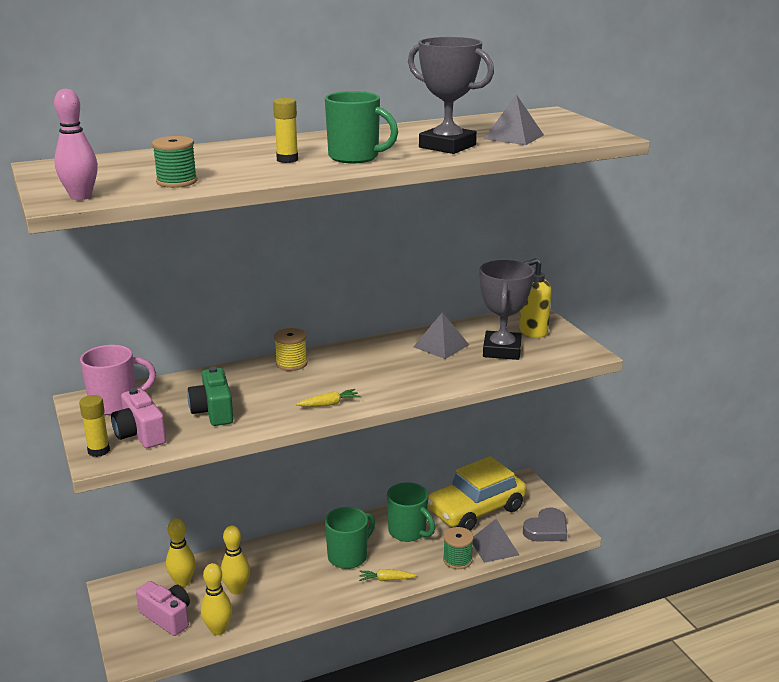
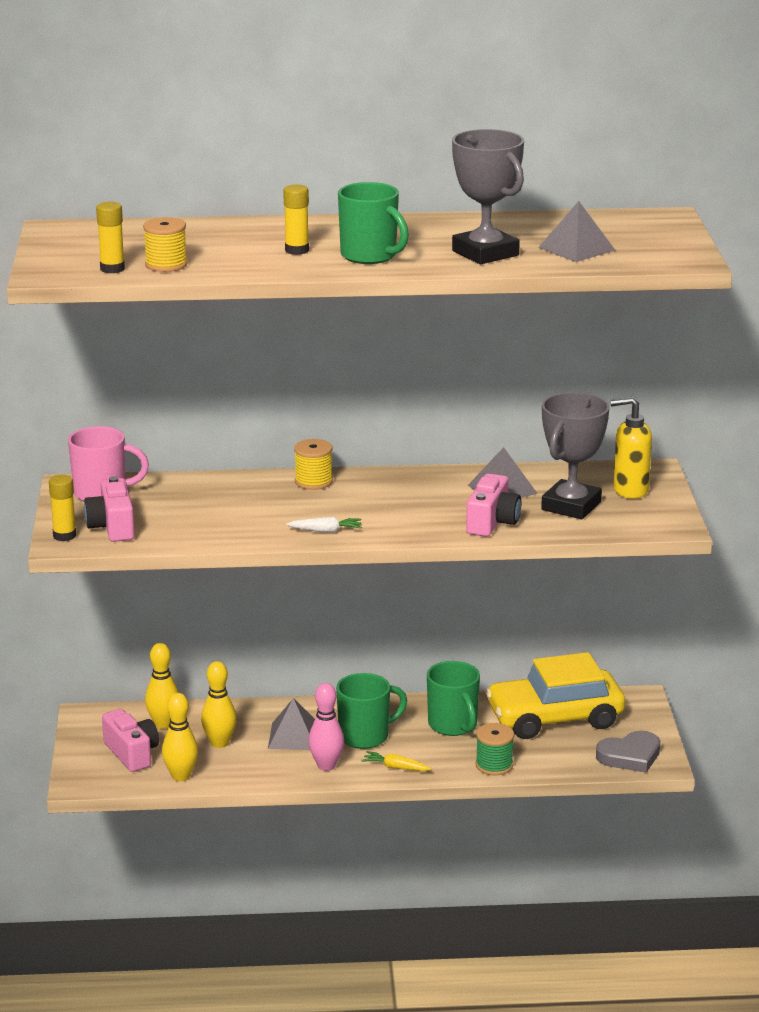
camera: 20 degrees right, 0 degrees up
(81, 197) = (66, 271): pink bowling pin -> pink bowling pin (326, 766)
(126, 190) = (112, 269): none -> yellow glue stick
(177, 182) = (166, 265): green spool -> yellow spool
(213, 411) = (199, 517): green camera -> none
(329, 404) = (326, 531): yellow carrot -> white carrot
(454, 373) = (492, 522): none -> pink camera
(494, 547) = (549, 761): grey pyramid -> grey pyramid (294, 736)

